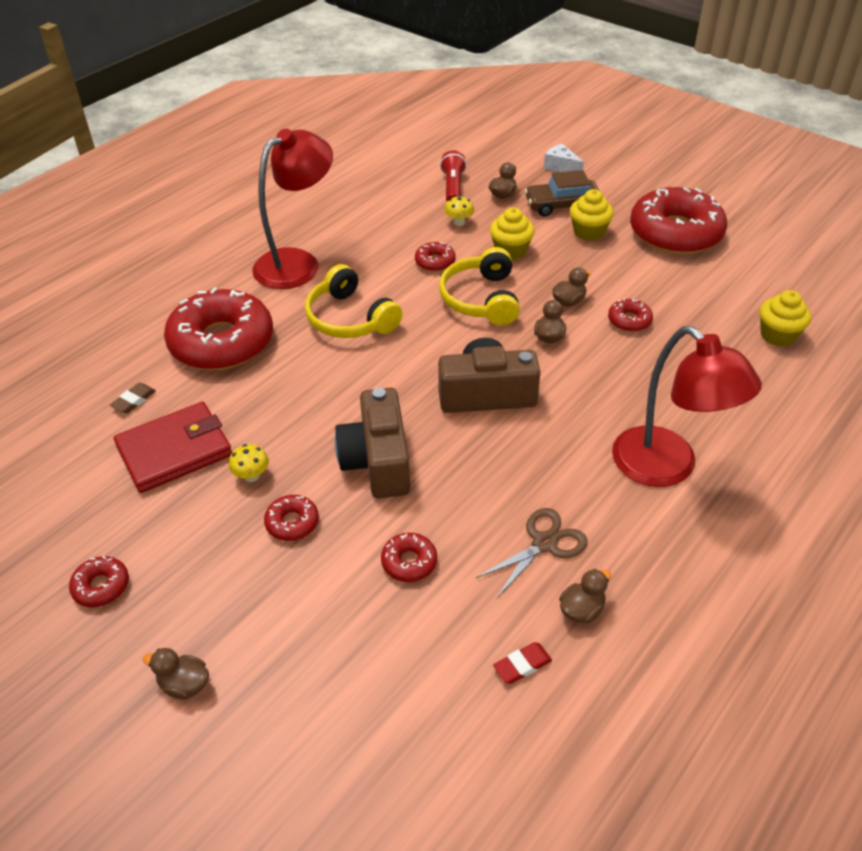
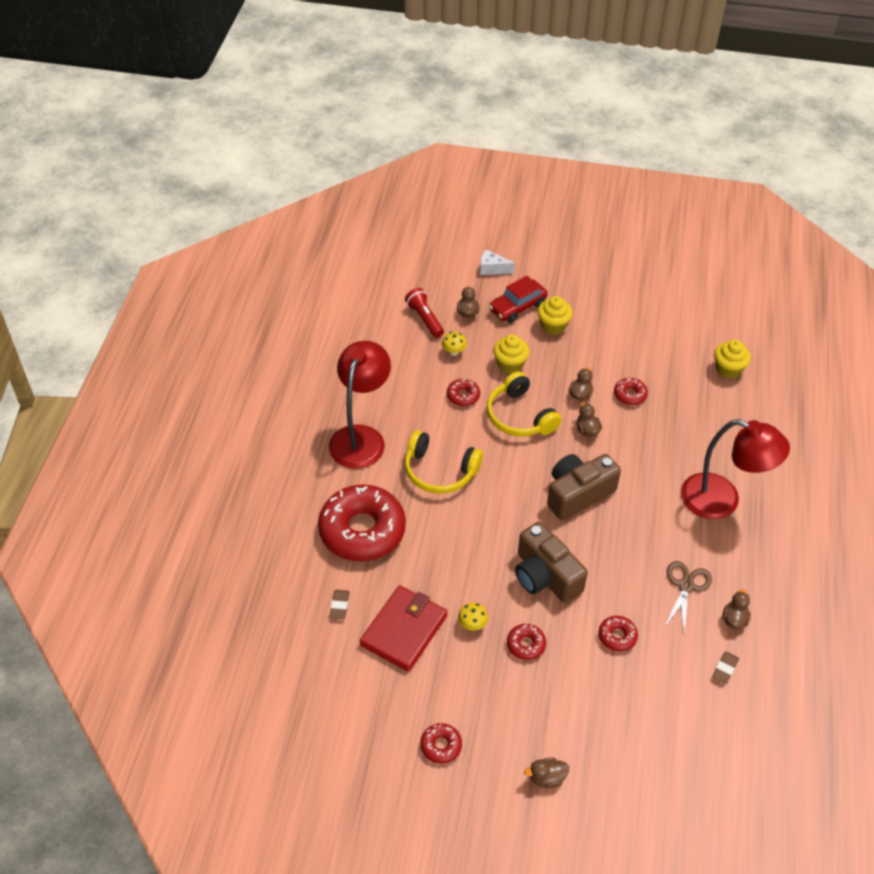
camera: 30 degrees left, 5 degrees up
(522, 665) = (725, 669): red eraser -> brown eraser
(561, 205) = (517, 307): brown car -> red car
(675, 233) = (613, 304): red donut -> none

